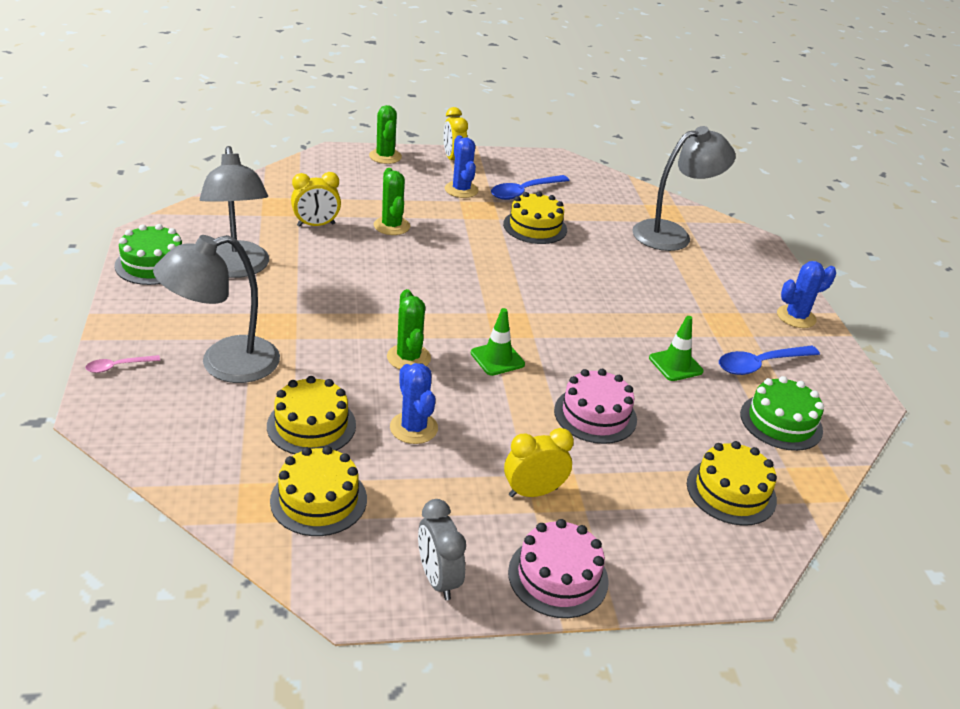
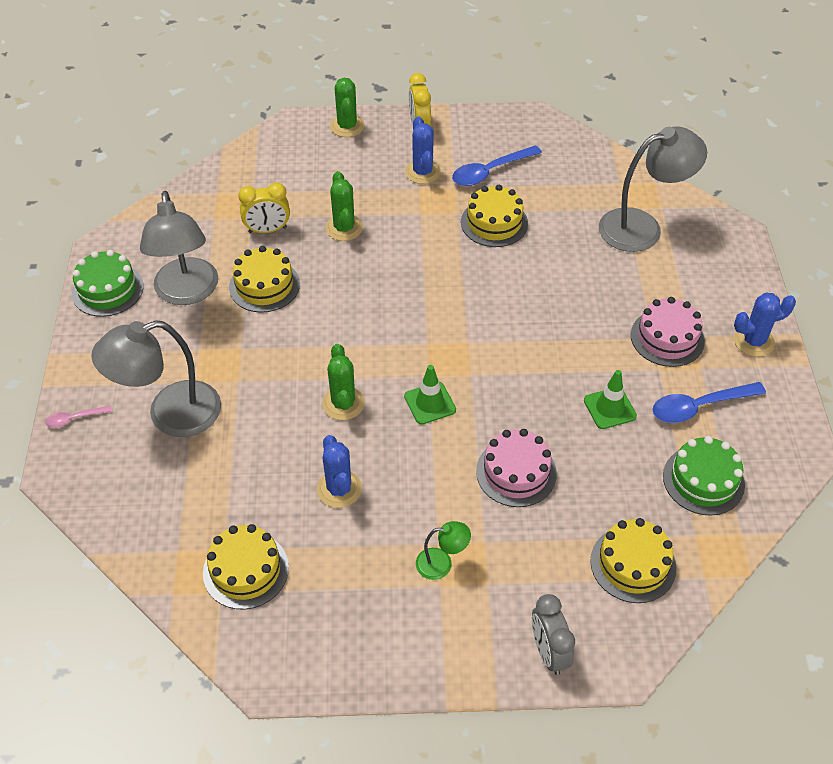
camera: 10 degrees right, 15 degrees up
(311, 425) = (245, 486): yellow cake -> yellow cake (264, 285)
(438, 579) = (343, 656): grey clock -> grey clock (548, 652)
(533, 492) = (441, 563): yellow clock -> green lamp
(558, 576) = (450, 656): pink cake -> pink cake (667, 338)

